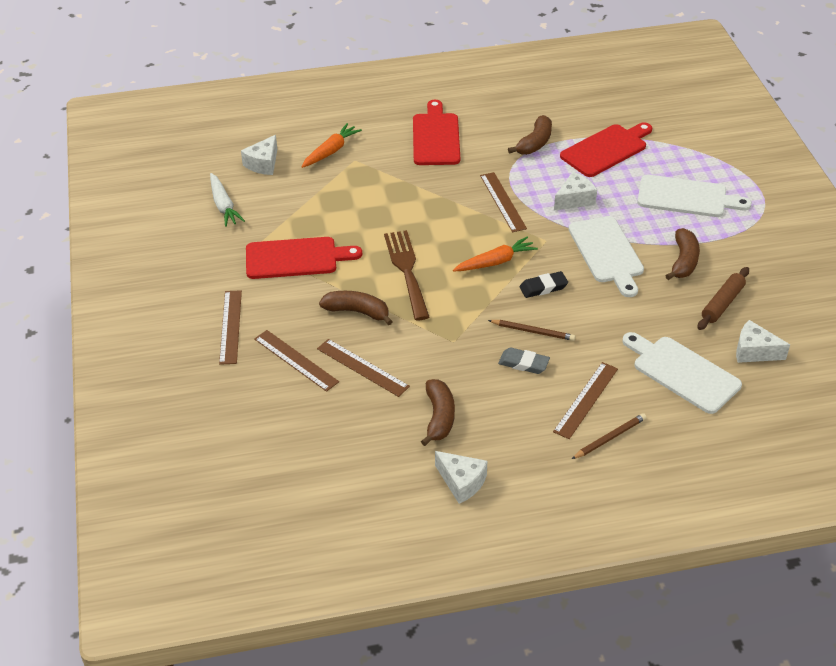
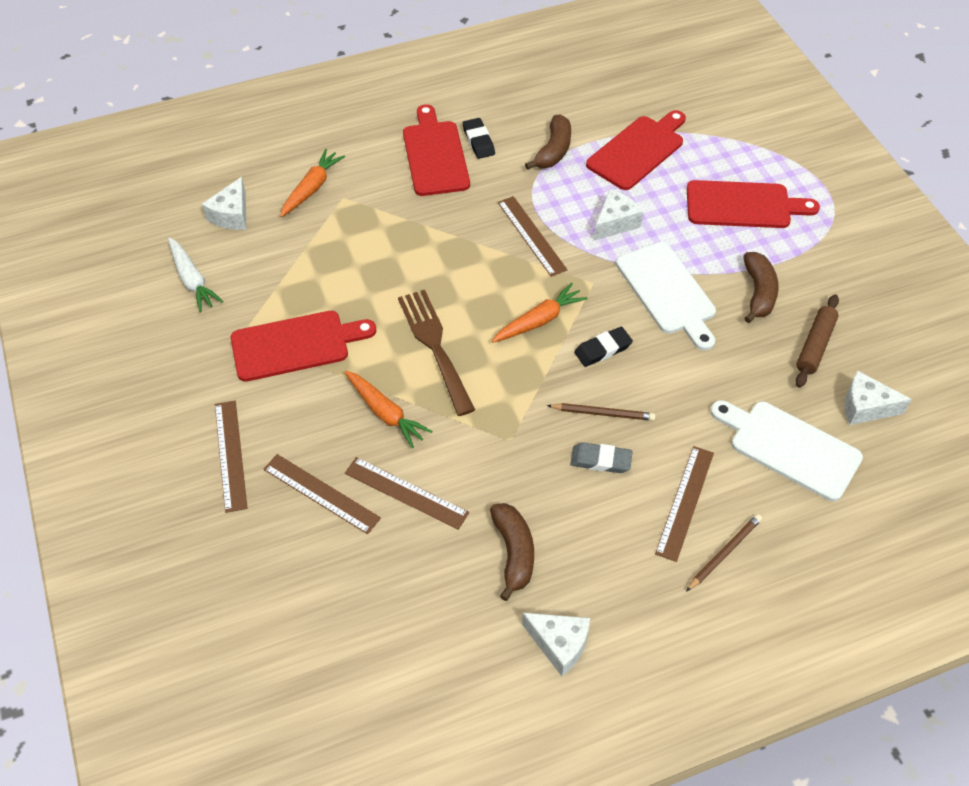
camera: 10 degrees left, 10 degrees up
(357, 312) = (385, 413): brown banana -> orange carrot
(474, 130) = (478, 141): none -> black eraser
(686, 197) = (743, 205): white cutting board -> red cutting board

